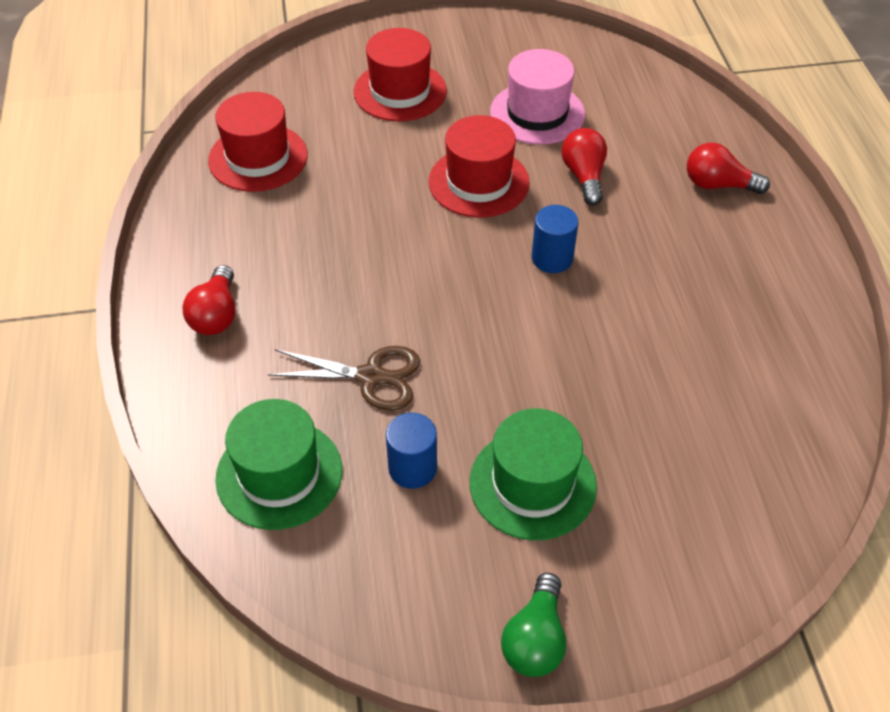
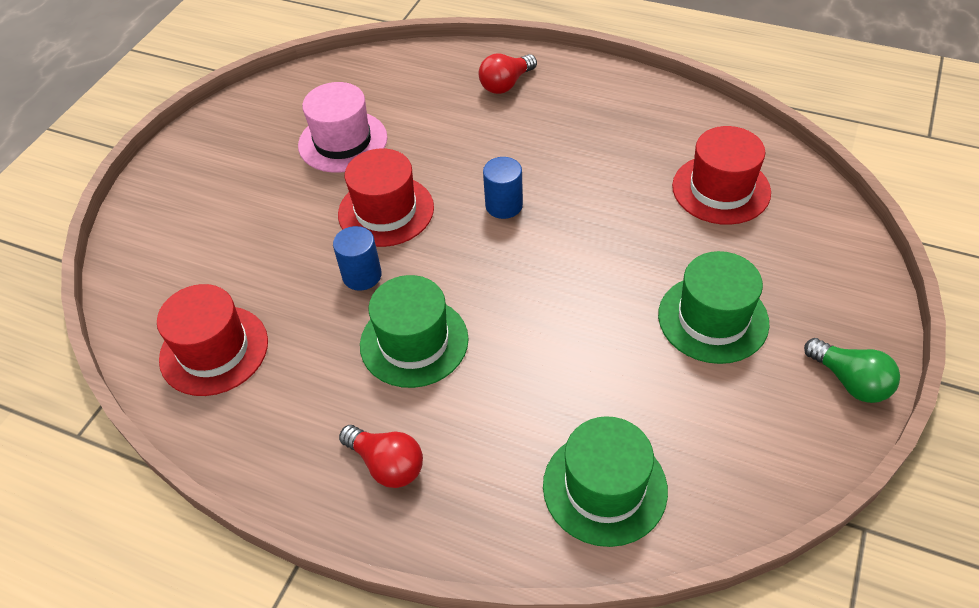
camera: 55 degrees left, 0 degrees up
(348, 272) = (414, 342): none -> green hat
(371, 377) = (542, 376): brown scissors -> none
(400, 91) = (231, 213): red hat -> red hat (721, 189)
(412, 468) = (654, 388): blue cylinder -> blue cylinder (362, 275)
(584, 176) = (435, 148): red light bulb -> none

